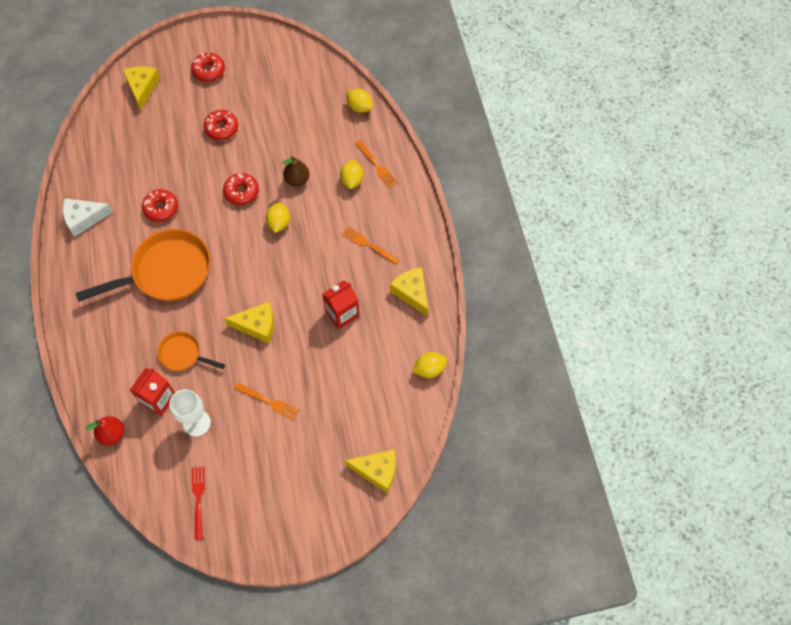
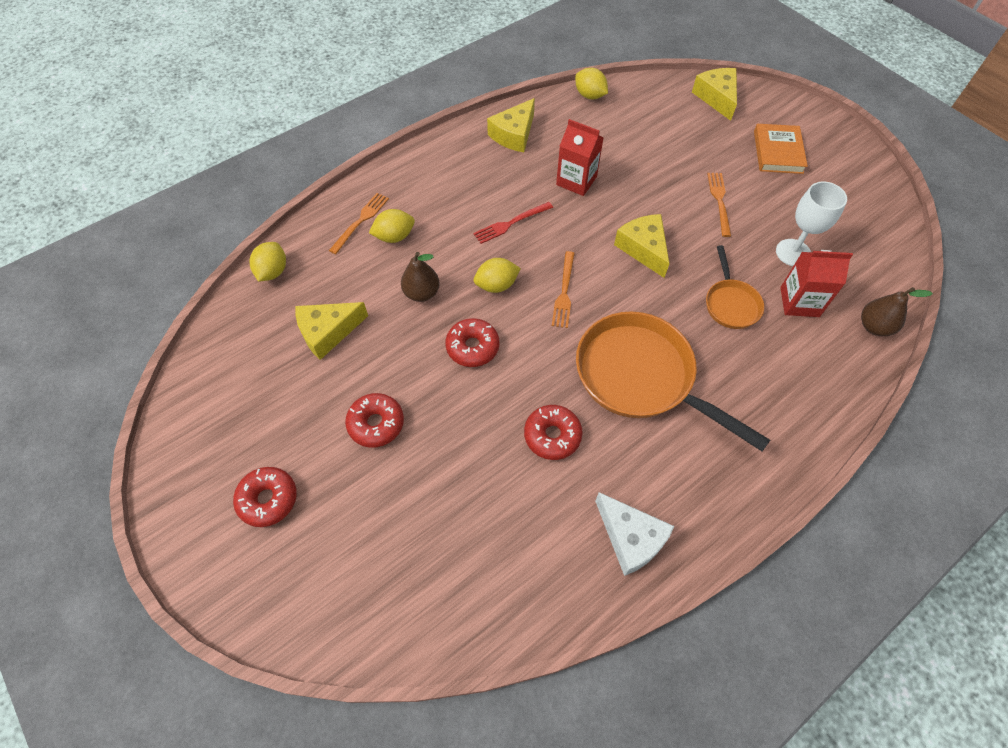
camera: 115 degrees left, 5 degrees down
(112, 434) = (874, 326): red pear -> brown pear
(142, 88) = (342, 592): yellow cheese -> yellow cheese (328, 332)
(198, 499) = (862, 215): red fork -> red fork (510, 223)
(292, 479) = (778, 152): none -> orange book
(368, 245) = (477, 189): orange fork -> orange fork (564, 292)

